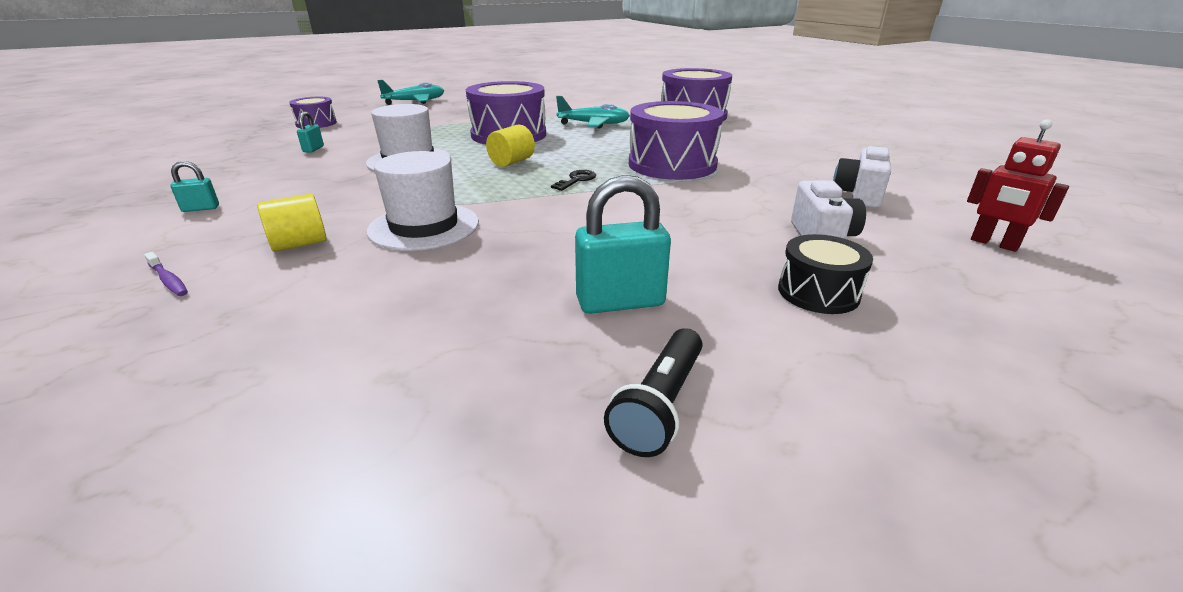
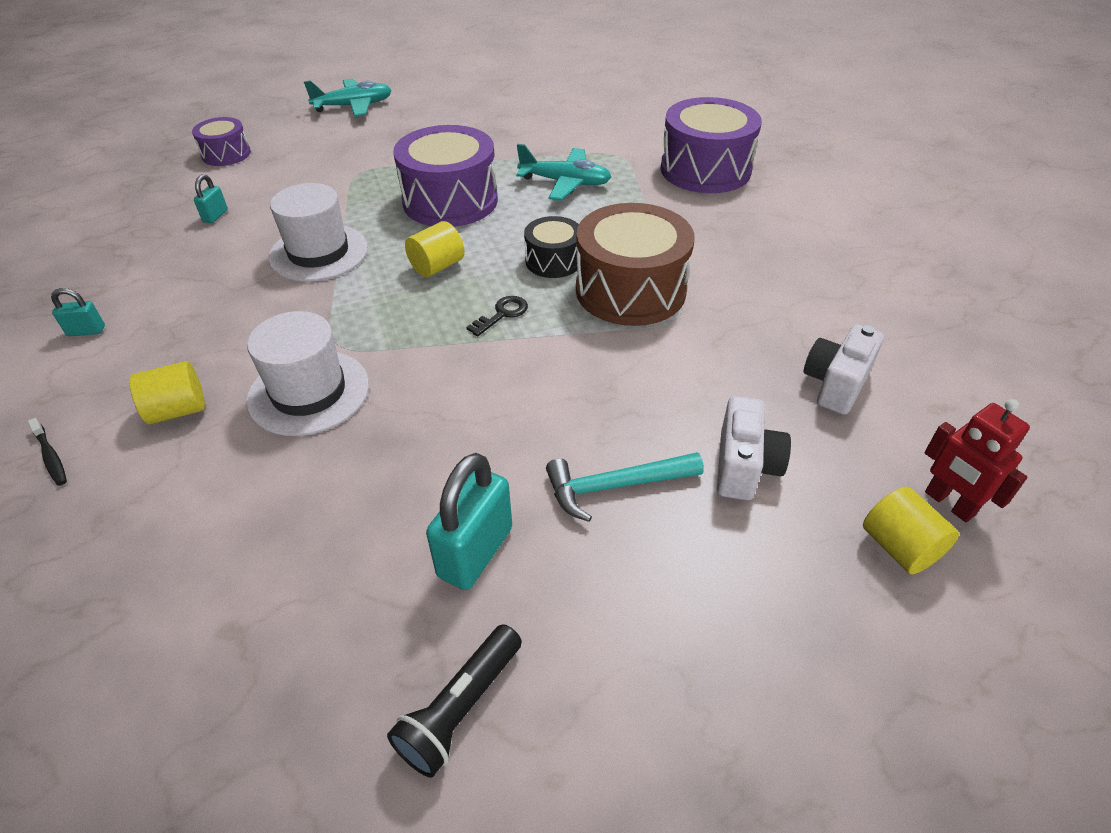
camera: 10 degrees right, 15 degrees up
(168, 280) = (51, 457): purple toothbrush -> black toothbrush
(620, 302) = (475, 552): turquoise padlock -> turquoise padlock turned 60 degrees counterclockwise
(672, 164) = (630, 290): purple drum -> brown drum
(723, 256) = (615, 486): none -> turquoise hammer
(818, 292) = (691, 565): black drum -> black drum (553, 261)
(977, 268) = (899, 547): none -> yellow cylinder

